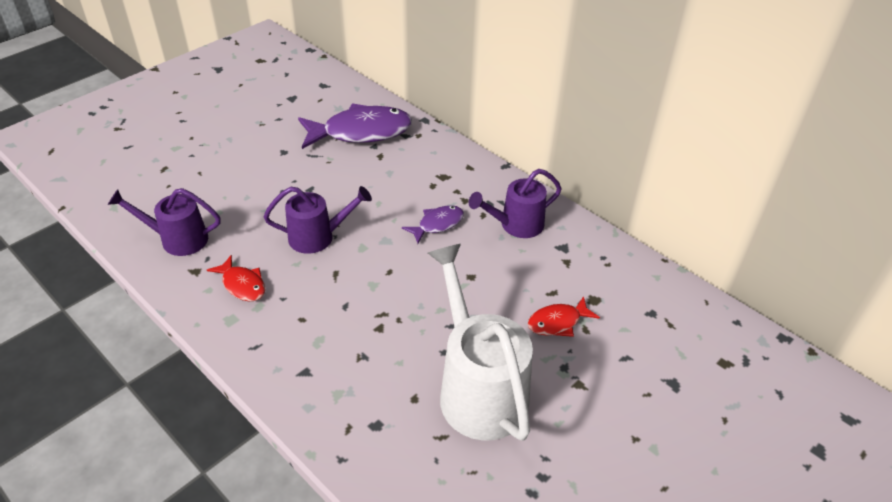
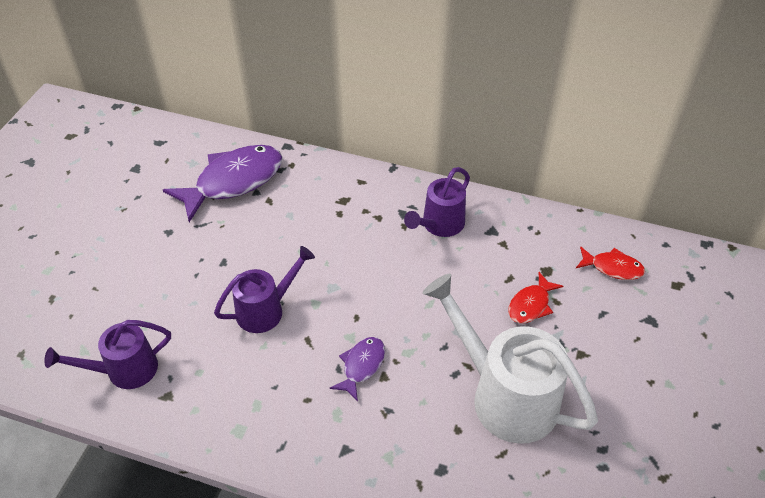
camera: 25 degrees left, 5 degrees up
(242, 285) = (225, 390): red fish -> red fish (612, 268)
(437, 224) = (369, 252): purple fish -> purple fish (362, 366)

